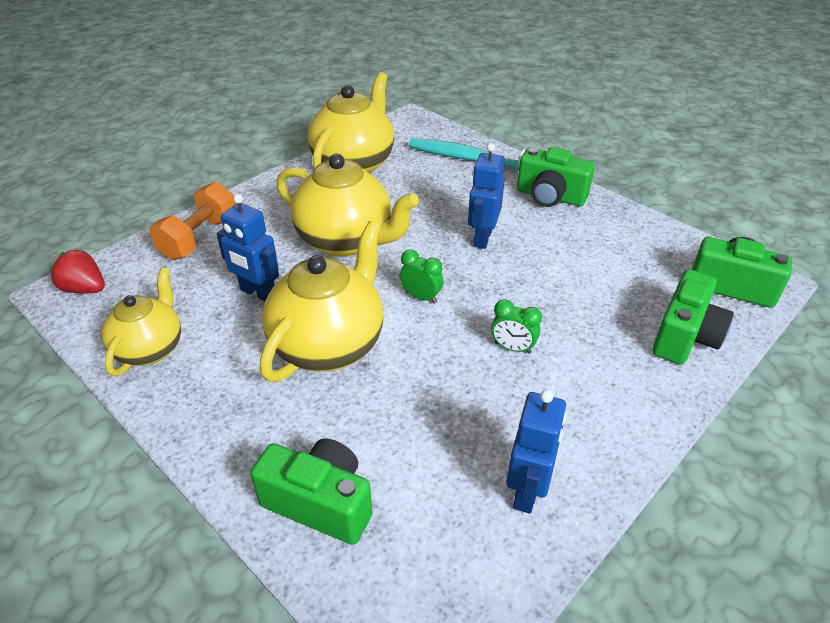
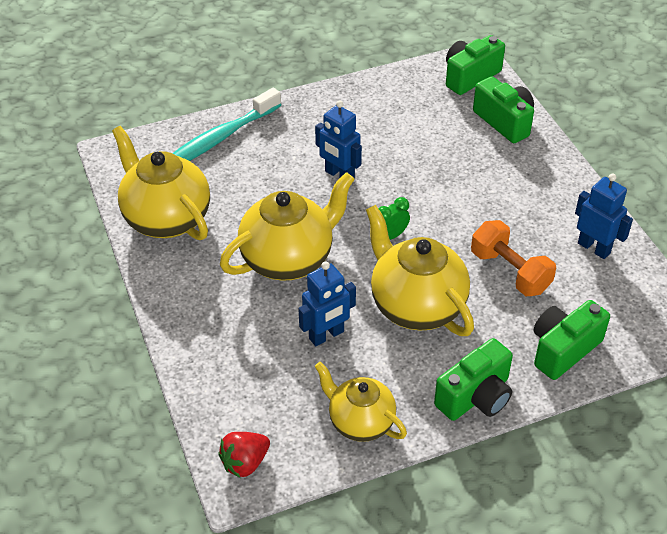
camera: 65 degrees left, 5 degrees up
(200, 238) = (216, 361): orange dumbbell -> orange dumbbell (510, 271)
(512, 348) = (472, 207): green clock -> none
(550, 197) = (310, 115): green camera -> green camera (476, 397)

